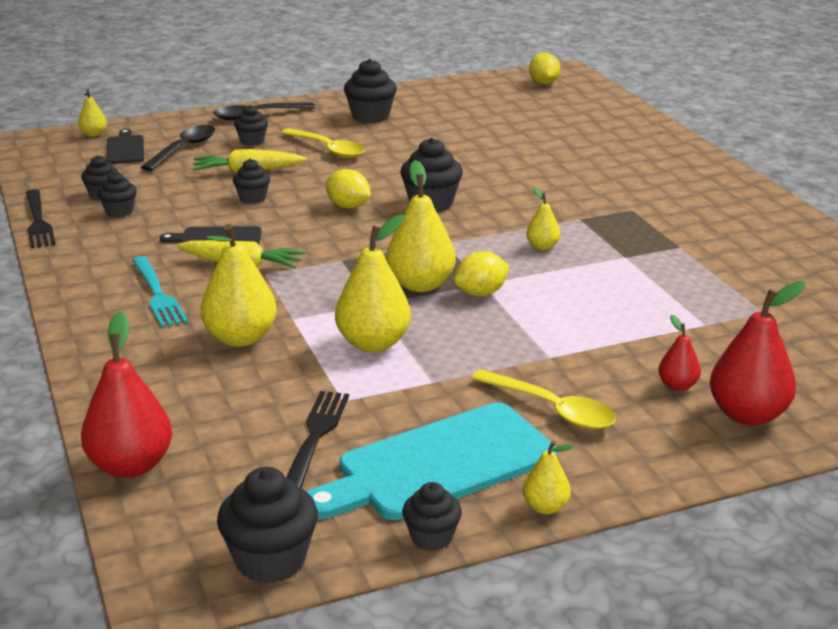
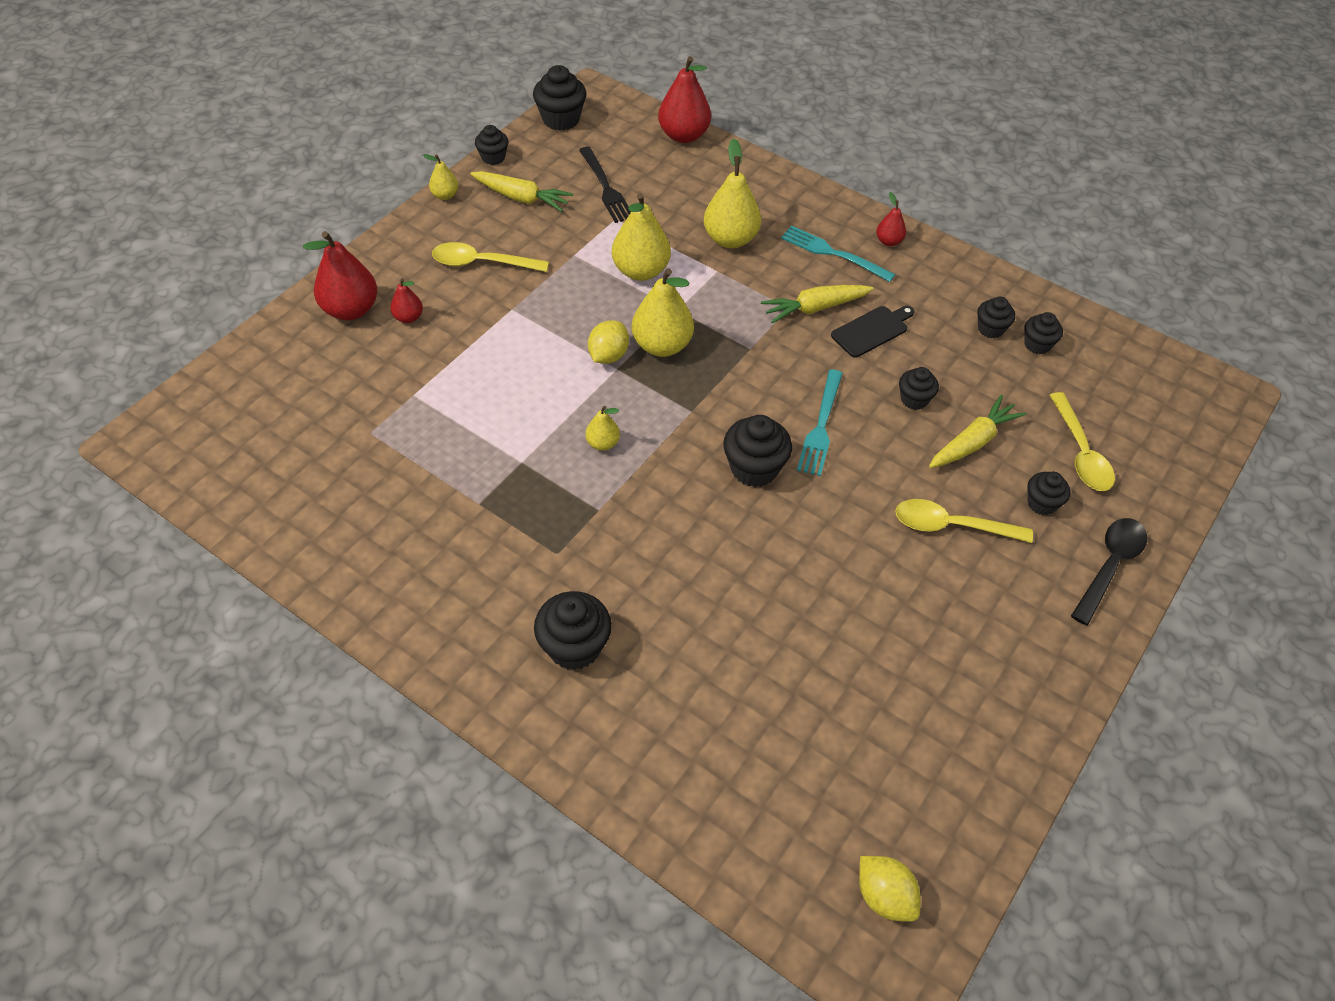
camera: 145 degrees right, 25 degrees up
(38, 221) = (1028, 288): black fork -> none
(89, 285) = (888, 241): none -> red pear
(94, 134) = (1196, 436): yellow pear -> none
(125, 149) = (1129, 425): black cutting board -> none
(183, 149) = (1080, 452): black spoon -> yellow spoon
(348, 206) = (821, 426): yellow lemon -> turquoise fork
(370, 116) = (993, 635): black cupcake -> black cupcake (574, 646)
(438, 464) = (522, 198): turquoise cutting board -> yellow carrot

